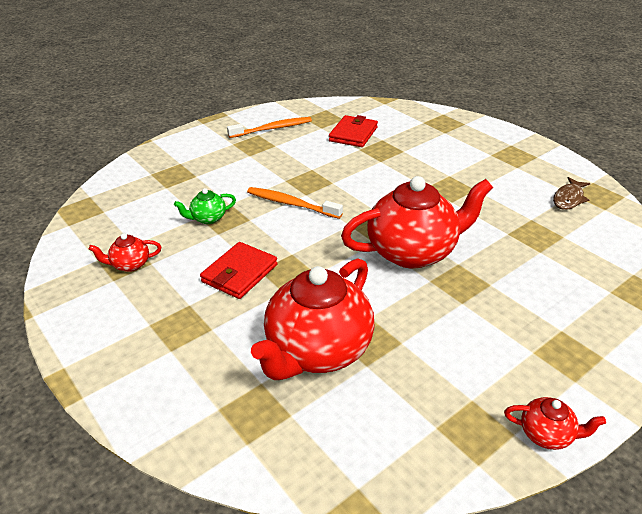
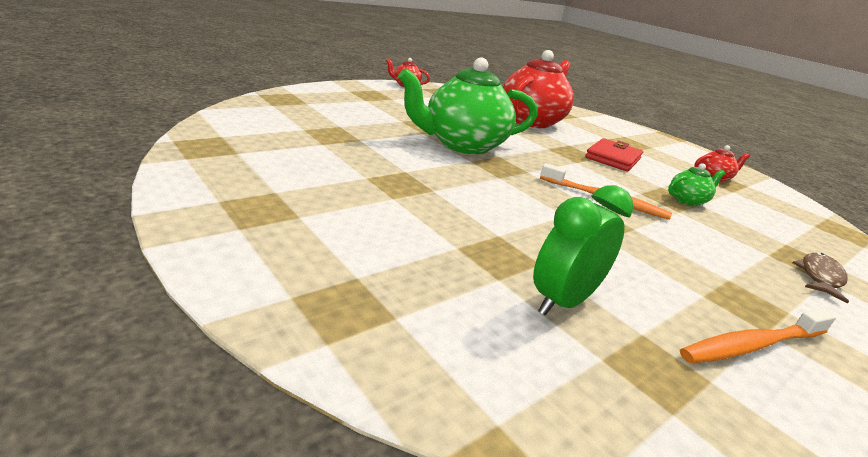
camera: 175 degrees right, 10 degrees down
(353, 134) = (562, 301): red wallet -> green clock
(413, 252) = (462, 145): red teapot -> green teapot
(568, 198) = (251, 150): brown fish -> brown fish (820, 277)

